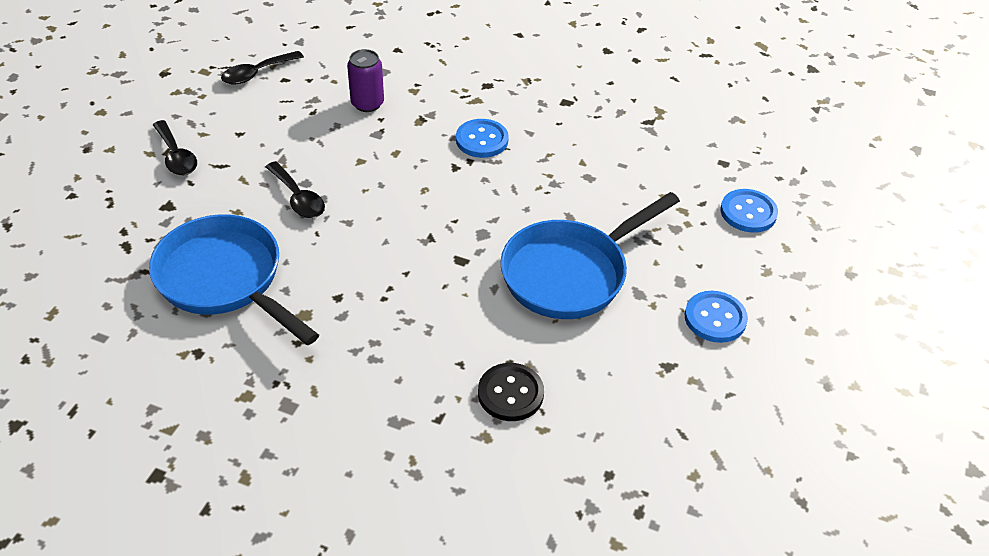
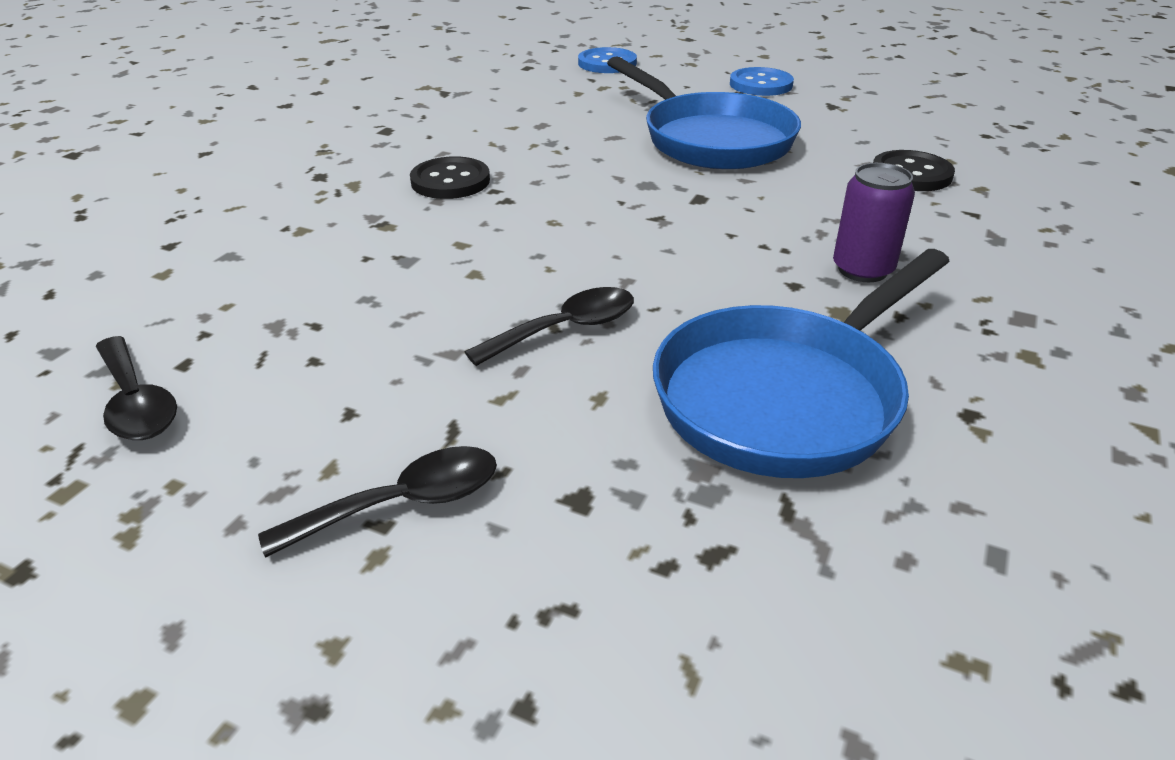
camera: 85 degrees left, 10 degrees down
(367, 104) = (318, 269): purple can -> purple can (862, 269)
(482, 140) = (450, 181): blue button -> black button

